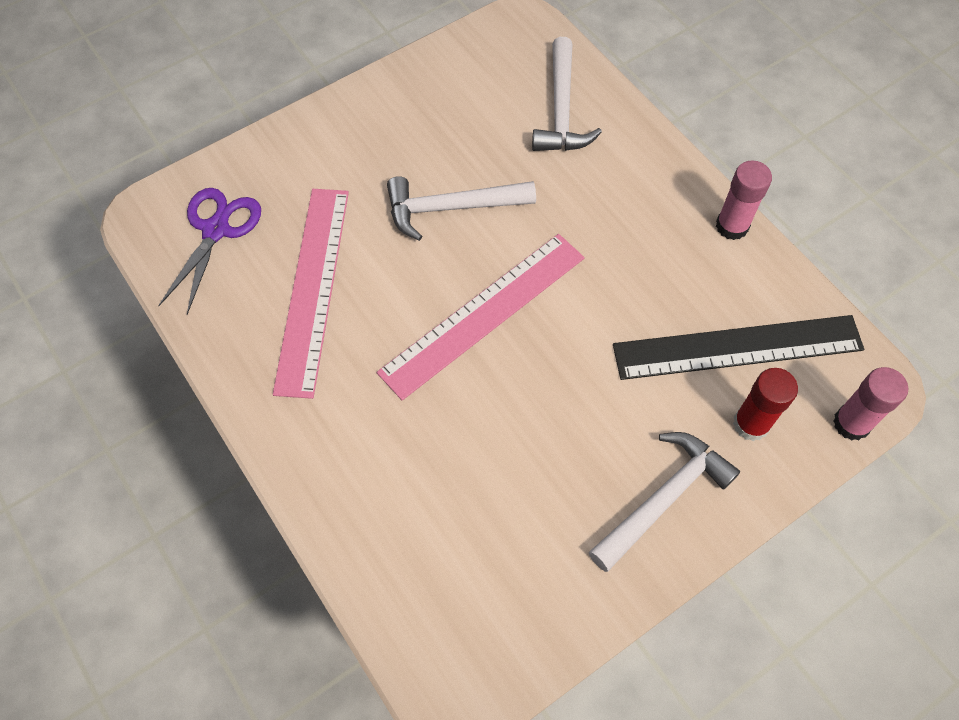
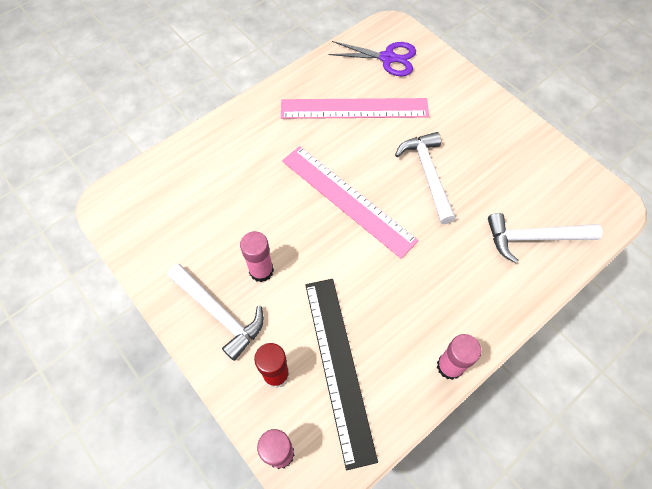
camera: 85 degrees right, 0 degrees up
(596, 438) = (261, 270): none -> pink glue stick

